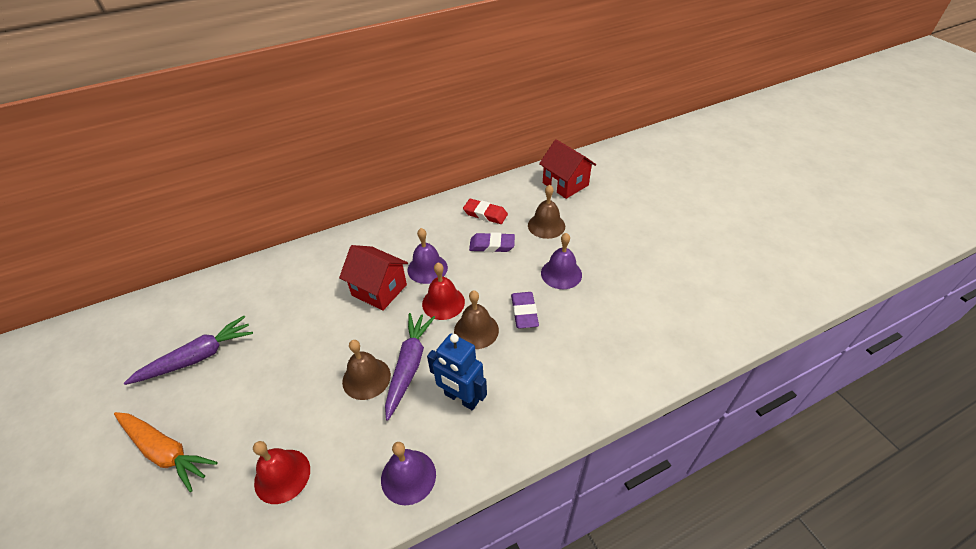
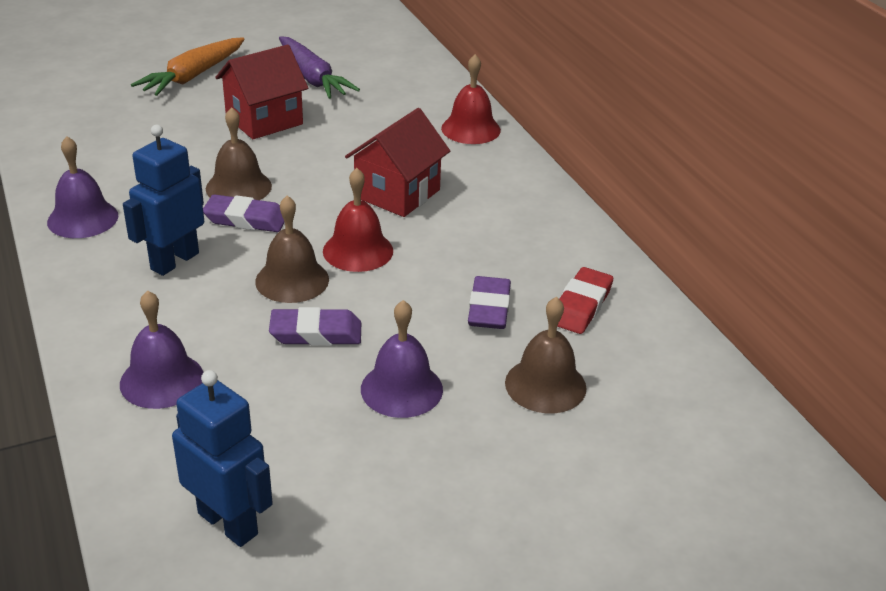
camera: 90 degrees right, 10 degrees down
(282, 475) = (129, 140): red bell -> red bell (471, 129)
(409, 366) = (245, 219): purple carrot -> purple eraser
(427, 268) = (437, 237): purple bell -> purple bell (162, 380)
(565, 184) = (696, 433): red house -> red house (264, 120)
(670, 326) = (228, 523): none -> blue robot

